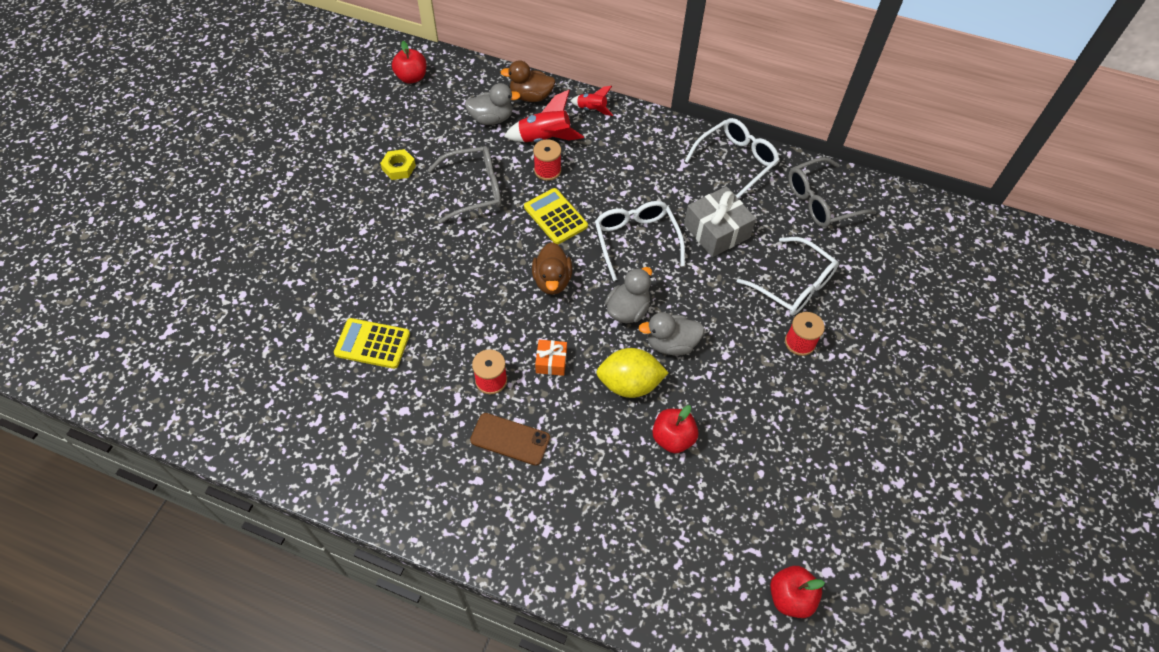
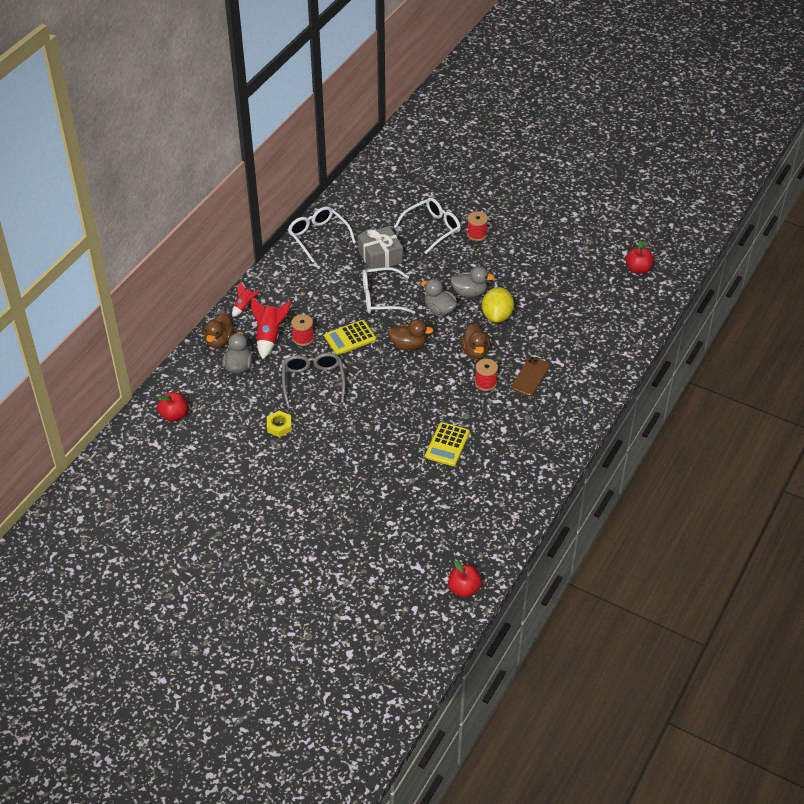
camera: 80 degrees left, 10 degrees down
(551, 362) = (475, 352): orange gift -> brown duck
(671, 344) = (469, 293): grey duck -> grey duck turned 90 degrees counterclockwise
(673, 438) = (537, 301): red apple -> red apple (464, 589)
(821, 201) = (364, 202): grey glasses -> none

